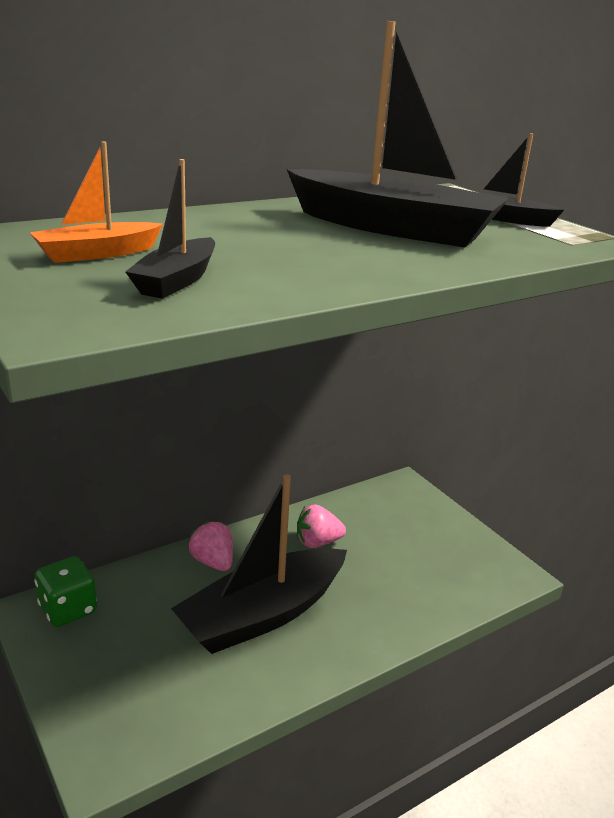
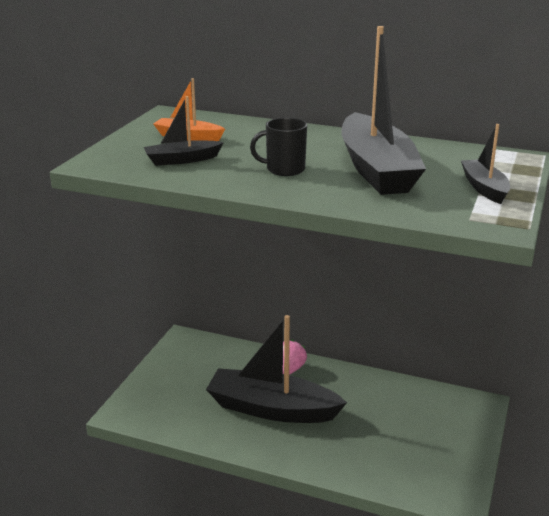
camera: 55 degrees right, 0 degrees up
(68, 609) = (197, 347): green dice -> none
(317, 542) = (361, 397): pink strawberry -> none
(319, 253) = (284, 169): none -> black mug

